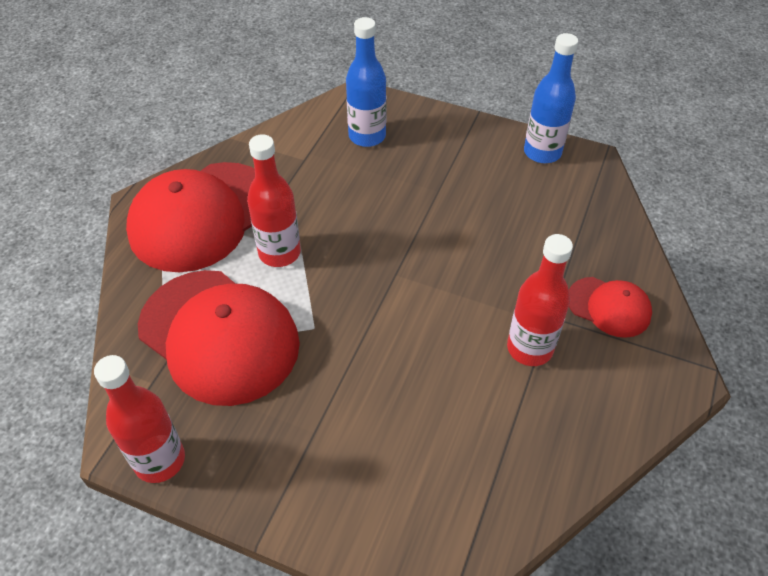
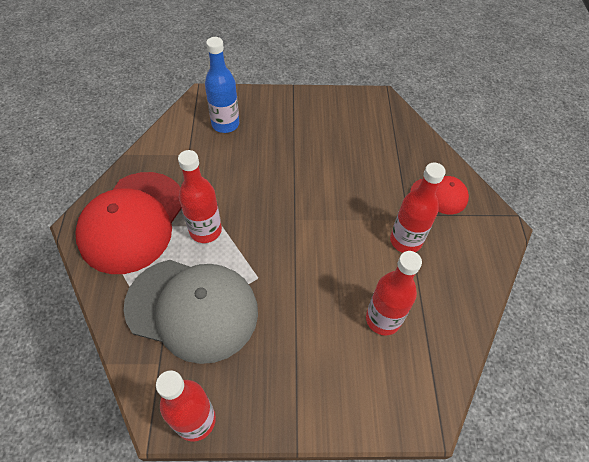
camera: 25 degrees left, 5 degrees up
(219, 336) = (192, 309): red cap -> grey cap
(447, 433) = (383, 319): none -> red bottle
(542, 152) = (348, 102): blue bottle -> none

